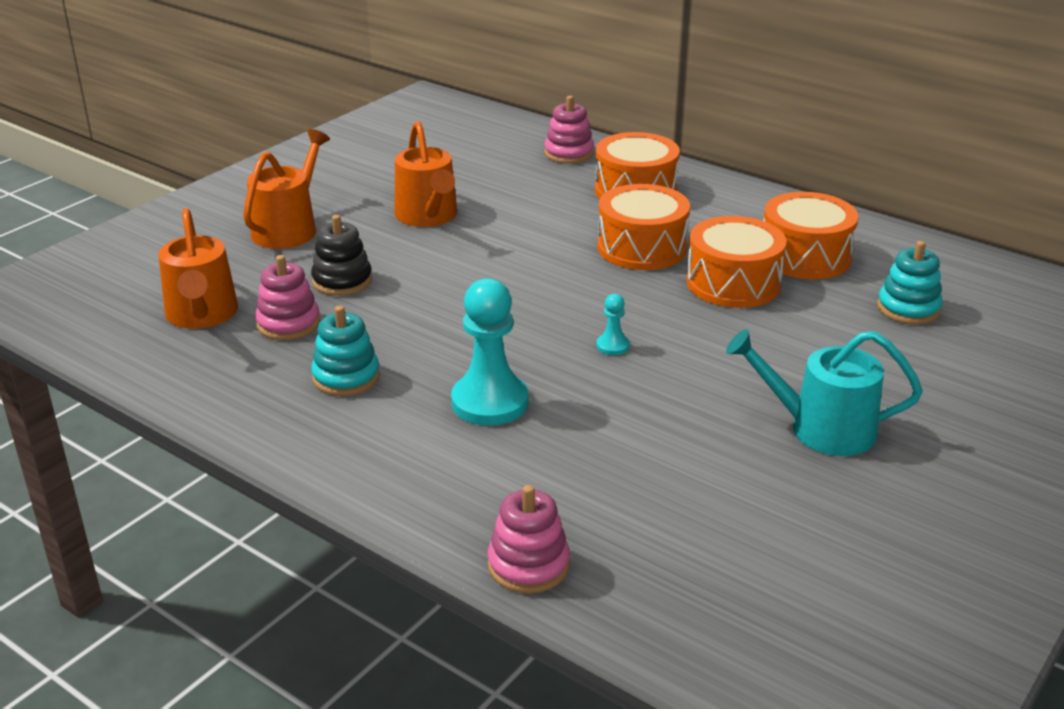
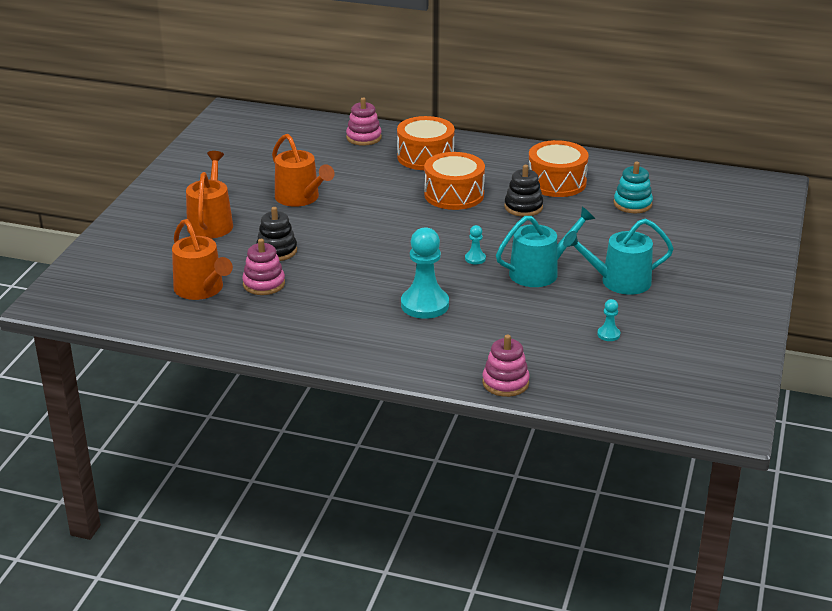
camera: 20 degrees left, 0 degrees up
(346, 377) = (327, 308): turquoise stacking toy -> none
(699, 386) = (539, 272): none -> turquoise watering can
(733, 283) = (523, 207): orange drum -> black stacking toy
(753, 518) = (608, 334): none -> turquoise pawn

